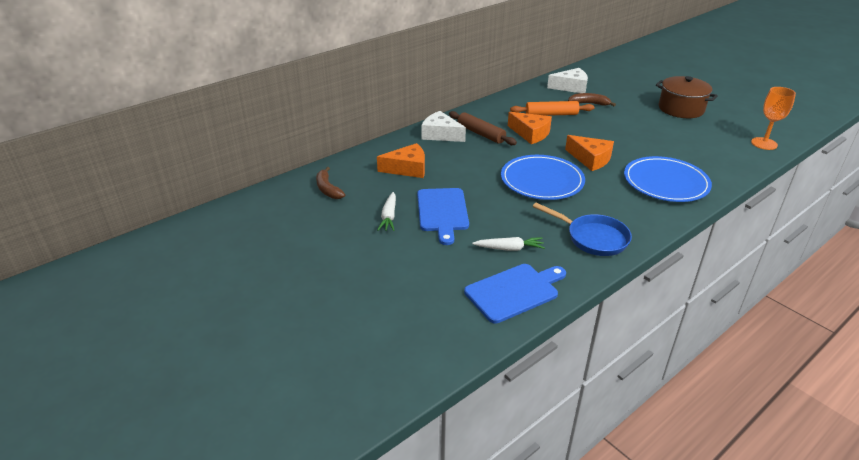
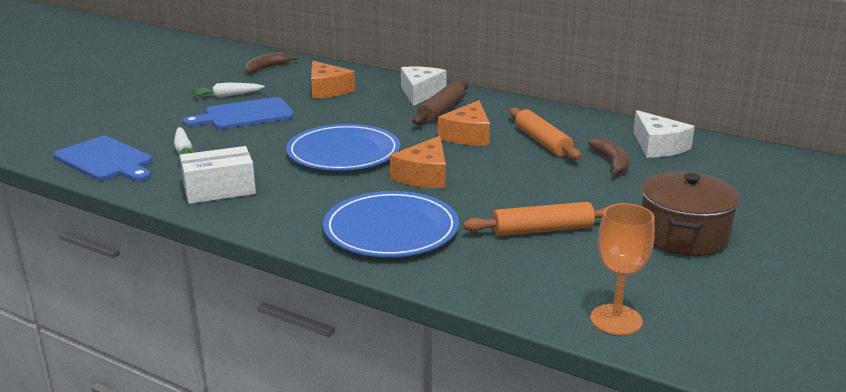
camera: 70 degrees right, 10 degrees down
(593, 238) = (219, 190): blue pan -> white box
(671, 140) = (542, 230): none -> orange rolling pin

